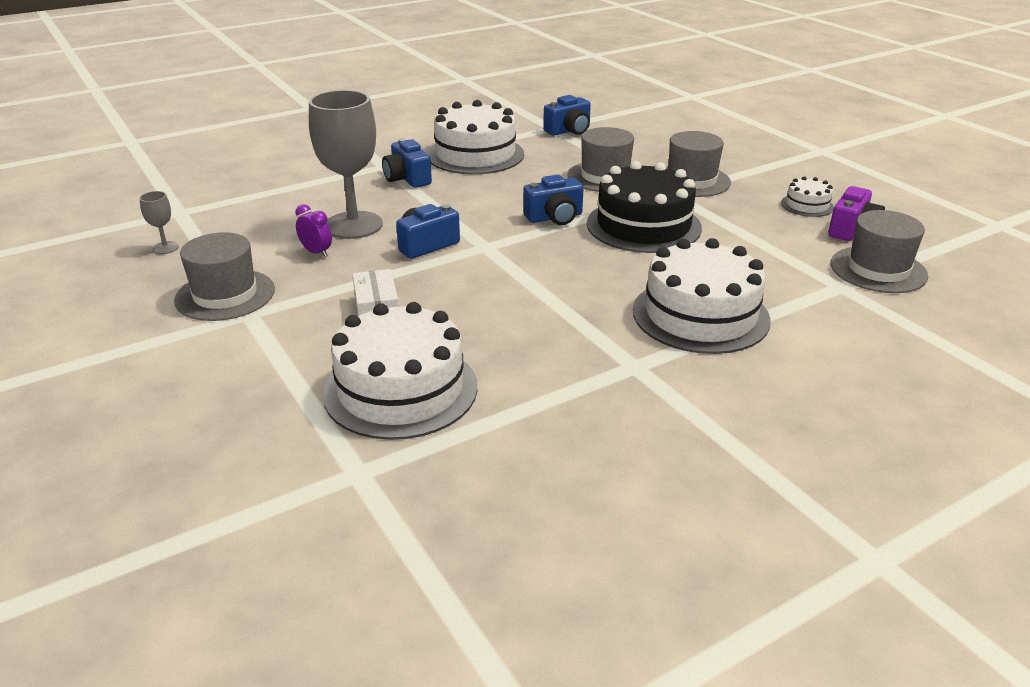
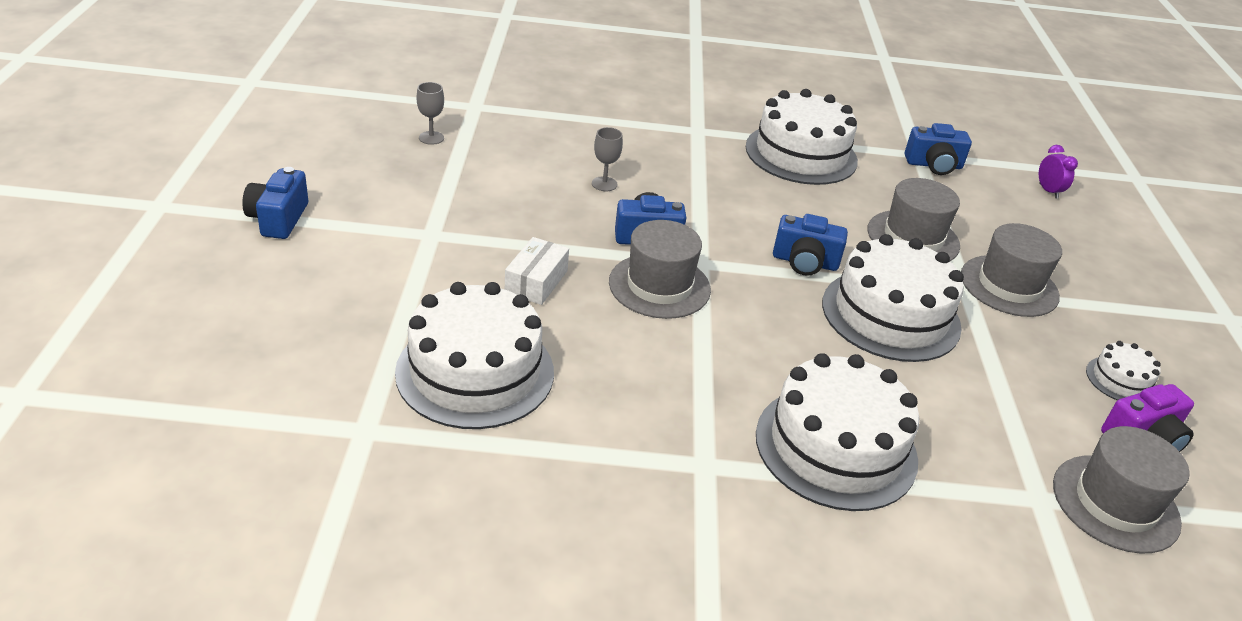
camera: 30 degrees right, 5 degrees up
(225, 295) = (431, 206): grey hat -> grey hat (659, 286)
(316, 252) = (544, 198): purple clock -> purple clock (1048, 191)
(353, 225) = (604, 184): grey goblet -> grey goblet, size x0.42
(407, 179) = (704, 154): blue camera -> blue camera (278, 219)
(643, 225) = (890, 315): black cake -> white cake

